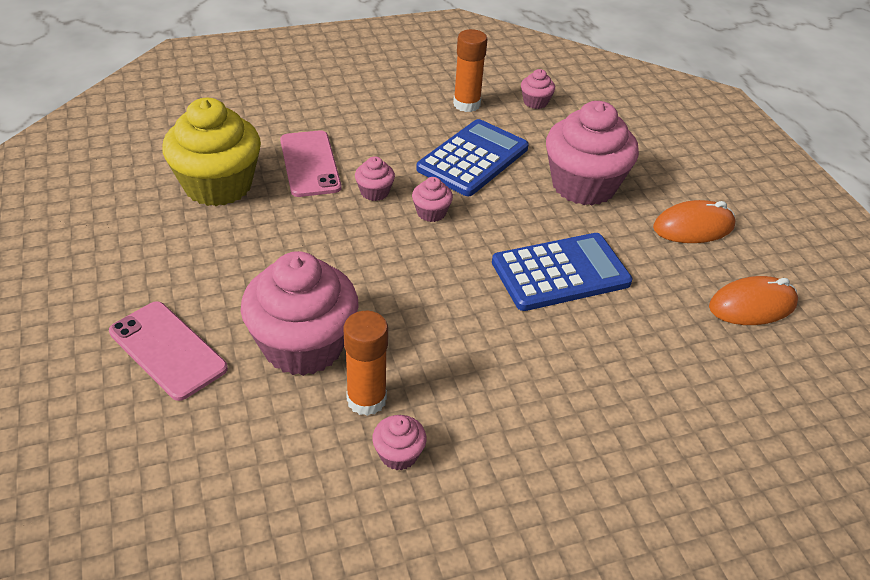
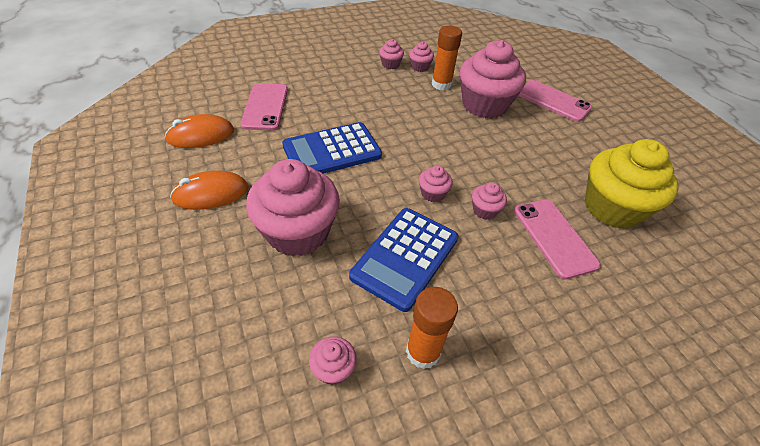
camera: 175 degrees right, 5 degrees up
(461, 465) = (390, 64): none -> pink cupcake
(682, 356) = (265, 107): none -> pink phone

